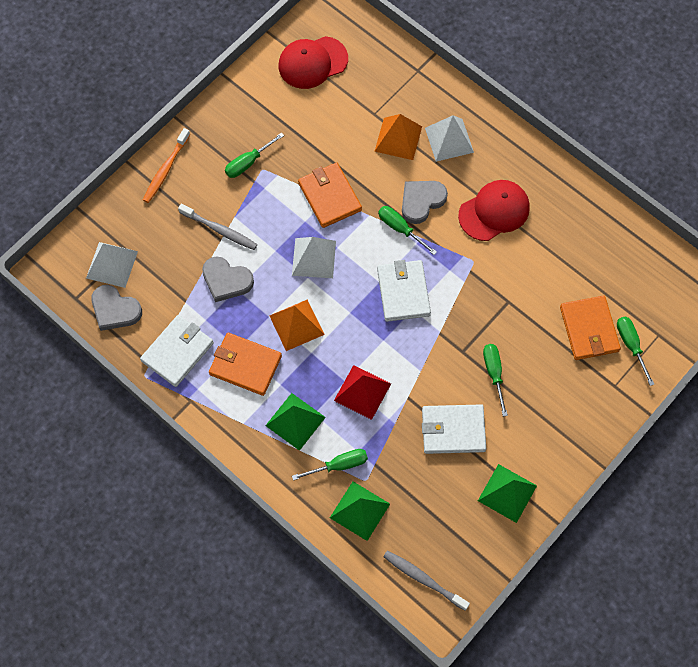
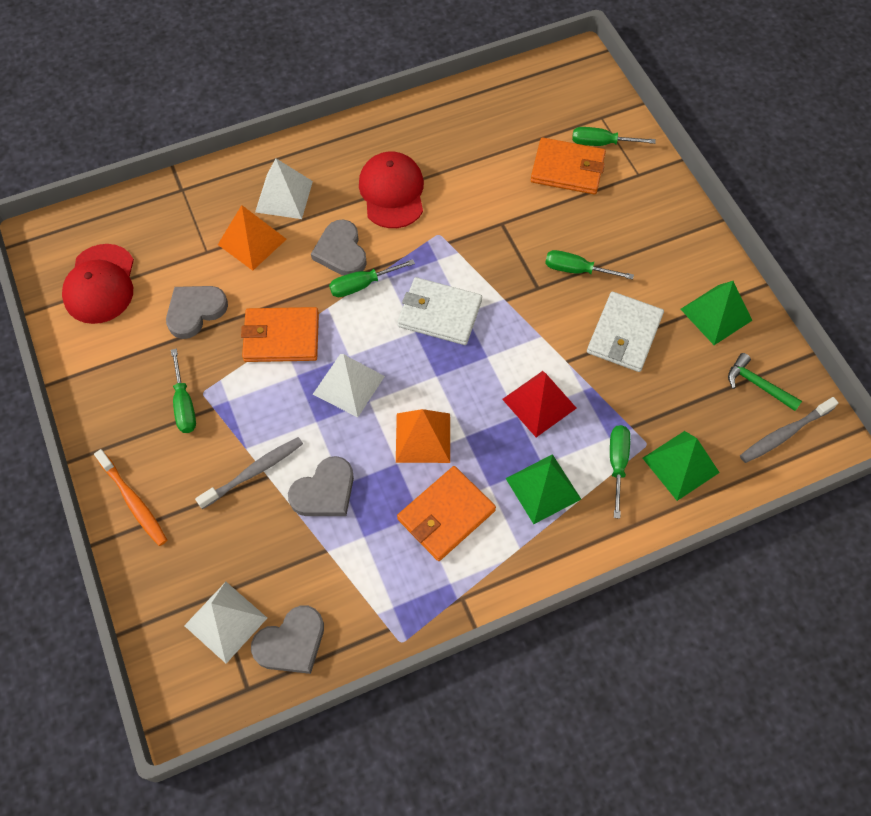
camera: 65 degrees left, 5 degrees down
(177, 352) = (389, 587): white wallet -> none
(322, 132) = (195, 311): none -> grey heart
(457, 545) = (757, 385): none -> green hammer

